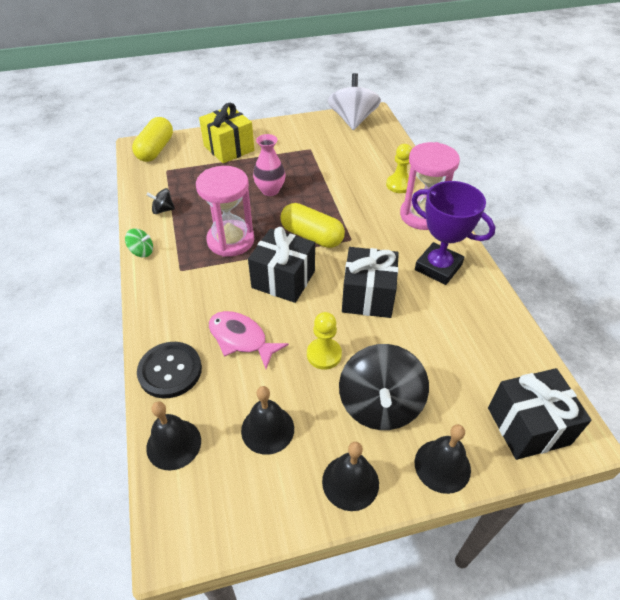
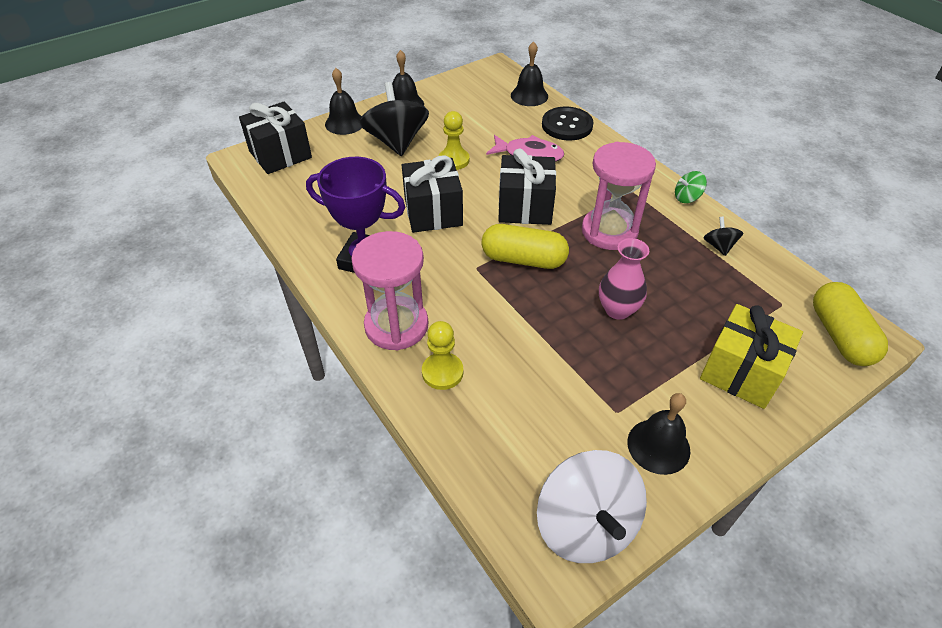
camera: 160 degrees right, 0 degrees up
(163, 210) = (719, 246): black spinning top -> black spinning top turned 75 degrees counterclockwise
(267, 429) = (472, 114): black bell -> black bell (658, 446)

